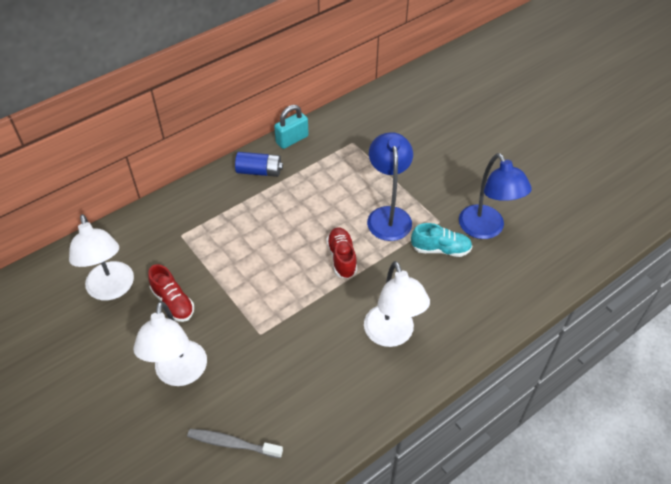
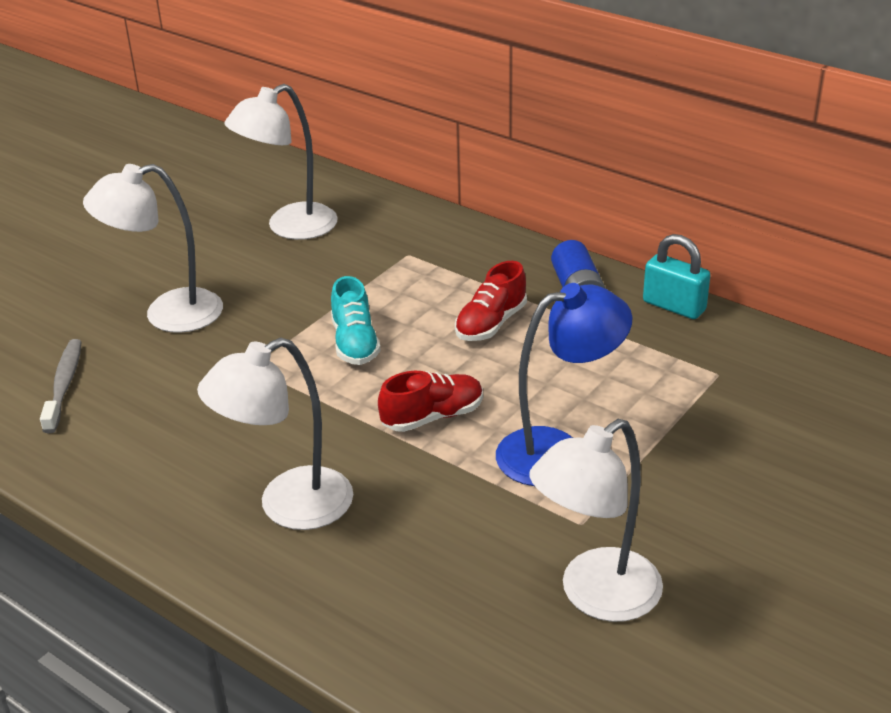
camera: 75 degrees right, 15 degrees down
(173, 302) = (285, 279): red shoe -> red shoe (491, 324)
(440, 249) = (509, 536): turquoise shoe -> turquoise shoe (355, 343)
(486, 229) = (595, 596): blue lamp -> white lamp

